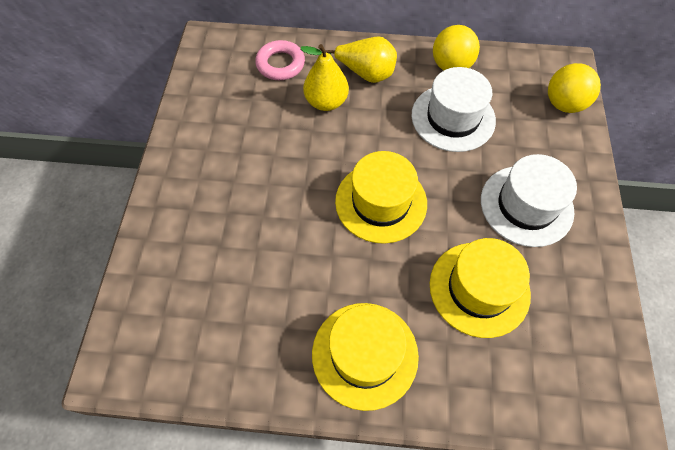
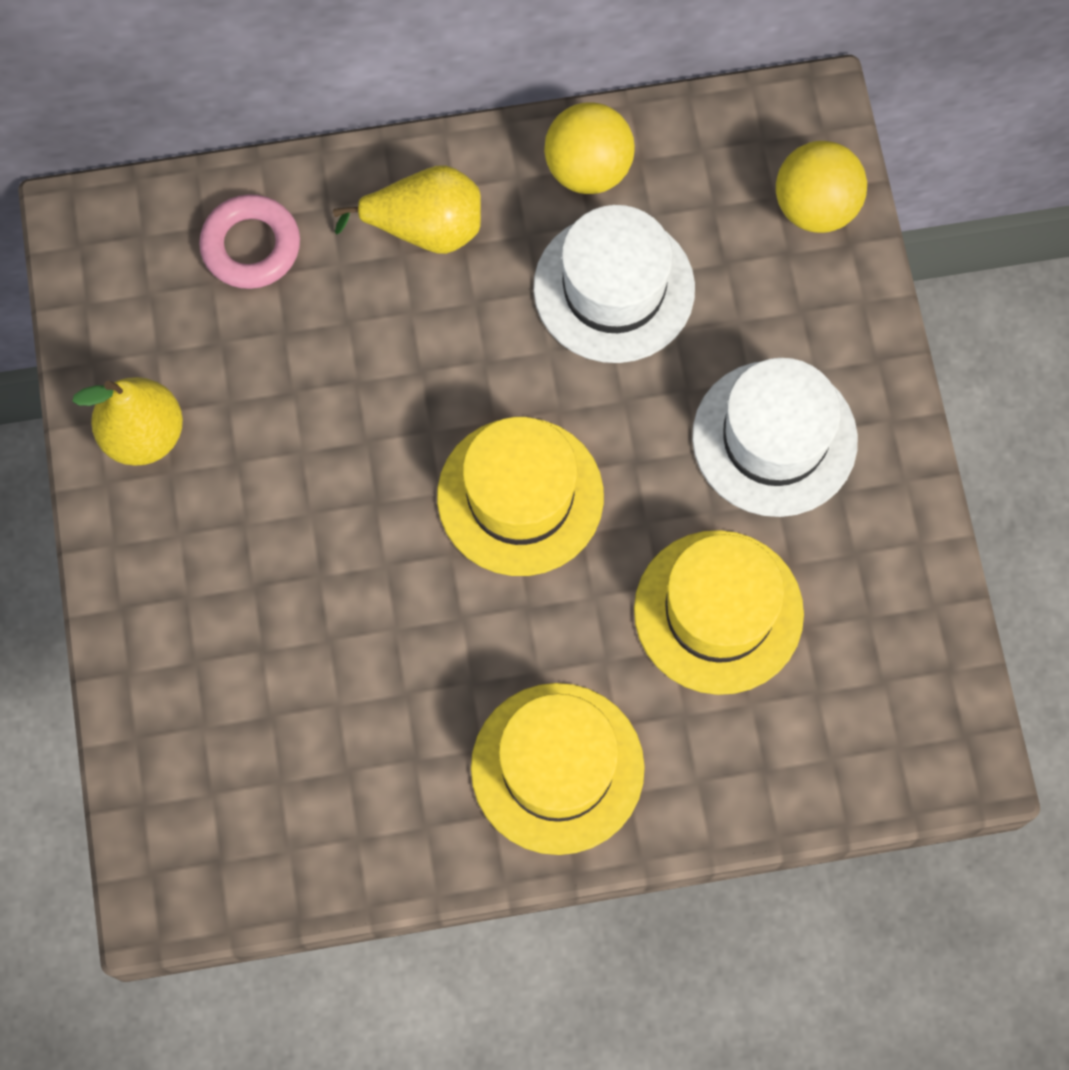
camera: 15 degrees left, 10 degrees up
(326, 102) = (366, 312): yellow pear -> yellow pear (144, 434)

